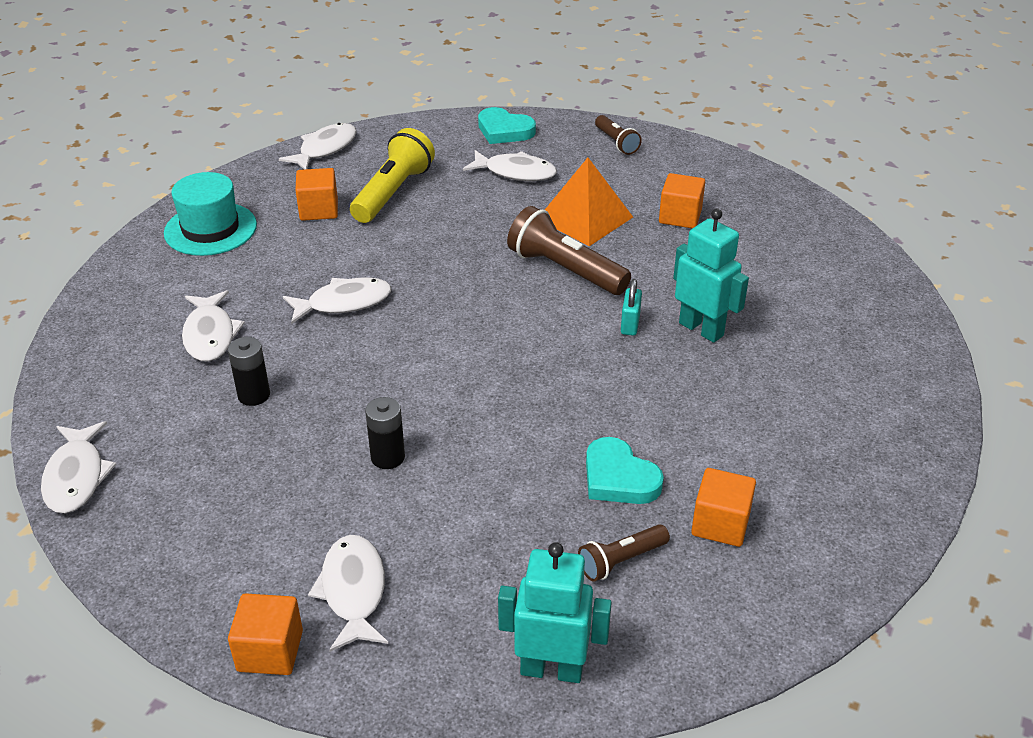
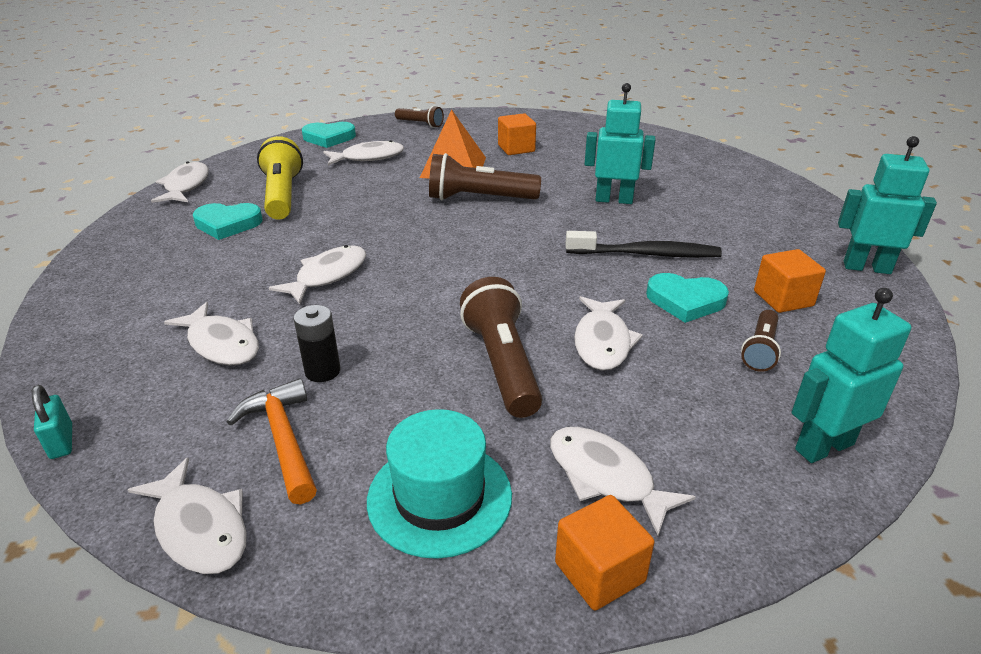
camera: 35 degrees left, 5 degrees down
(178, 439) = (283, 439): none -> orange hammer
(210, 229) = (131, 268): turquoise hat -> turquoise hat (439, 497)
(319, 210) = (227, 224): orange cube -> turquoise heart
(387, 457) = (502, 364): black battery -> brown flashlight
(491, 479) = (602, 342): none -> white fish
(630, 324) = (565, 213): turquoise padlock -> turquoise padlock (61, 442)
(649, 409) = (646, 254): none -> black toothbrush
(869, 537) = (866, 267): none -> turquoise robot

